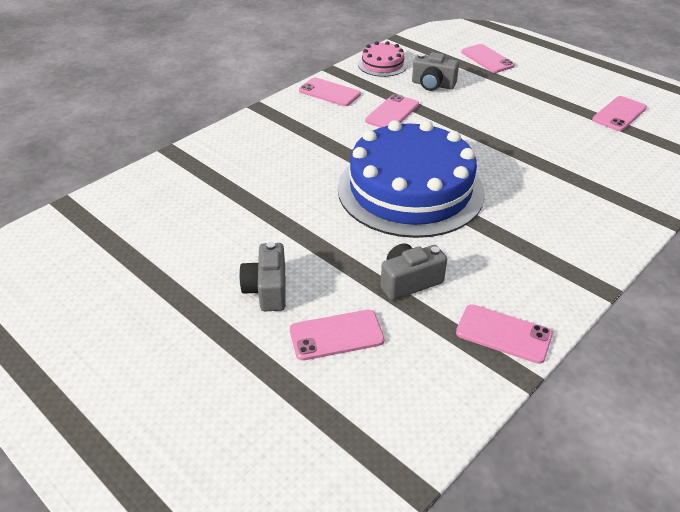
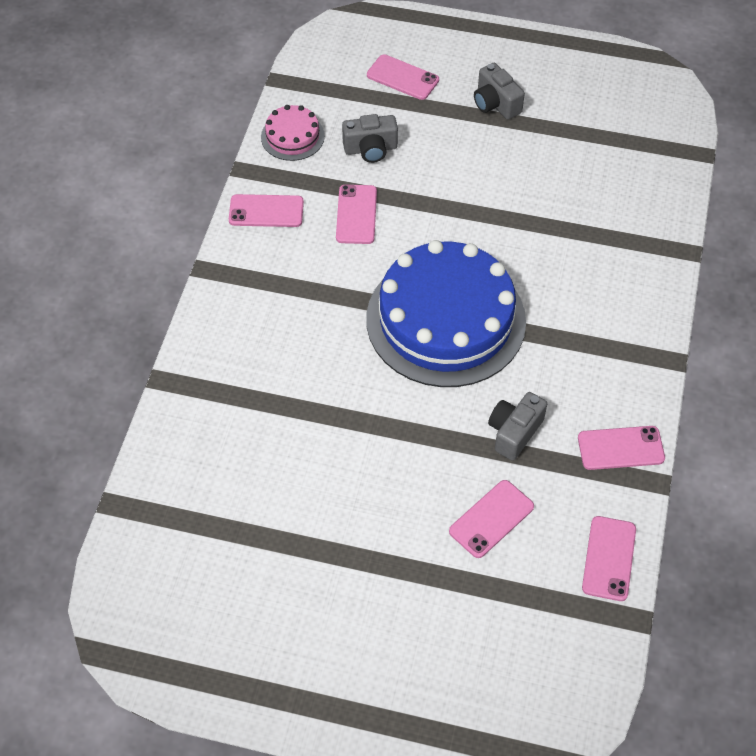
camera: 30 degrees left, 15 degrees up
(267, 290) = (399, 503): grey camera -> grey camera (495, 103)
(619, 114) = (582, 116): pink phone -> pink phone (609, 558)

